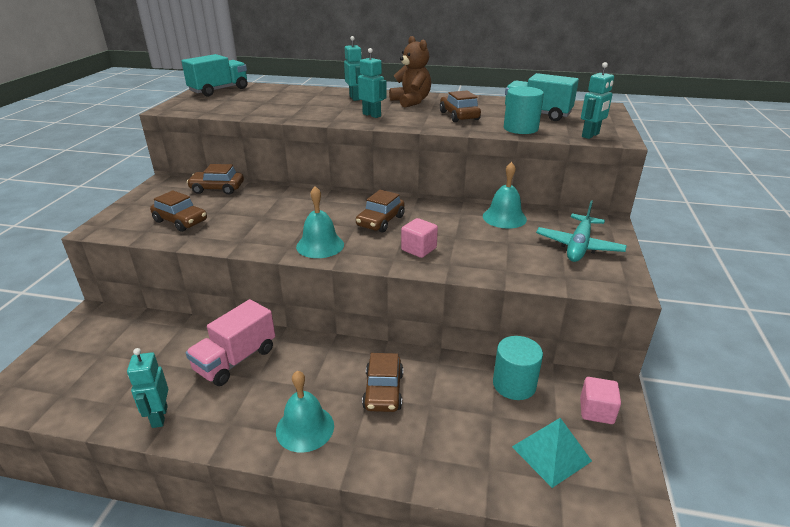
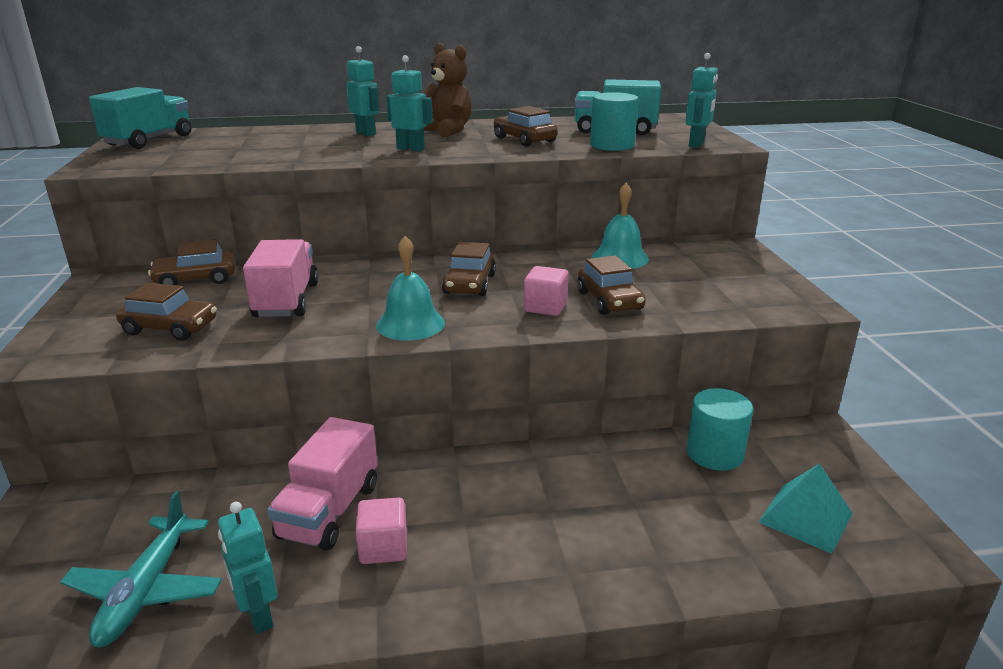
camera: 20 degrees left, 5 degrees down
(258, 213) = (286, 300): none -> pink truck
(305, 428) = (489, 571): turquoise bell -> none
(383, 391) = (563, 499): brown car -> brown car (609, 300)
(579, 246) = (727, 274): turquoise plane -> turquoise plane (146, 590)
(596, 411) = (821, 460): pink cube -> pink cube (383, 548)

